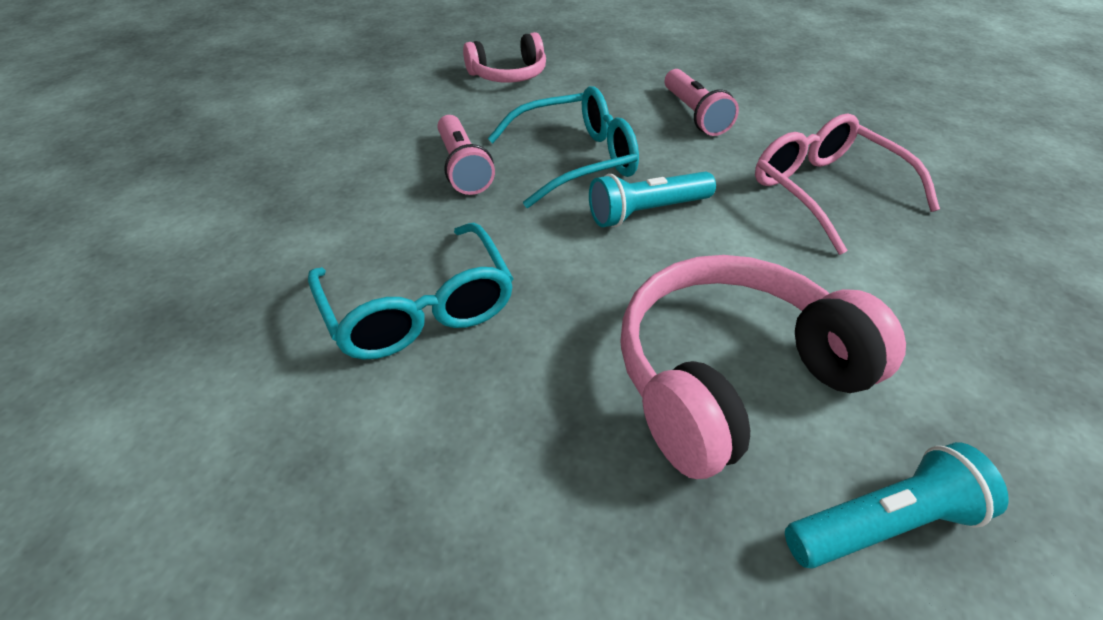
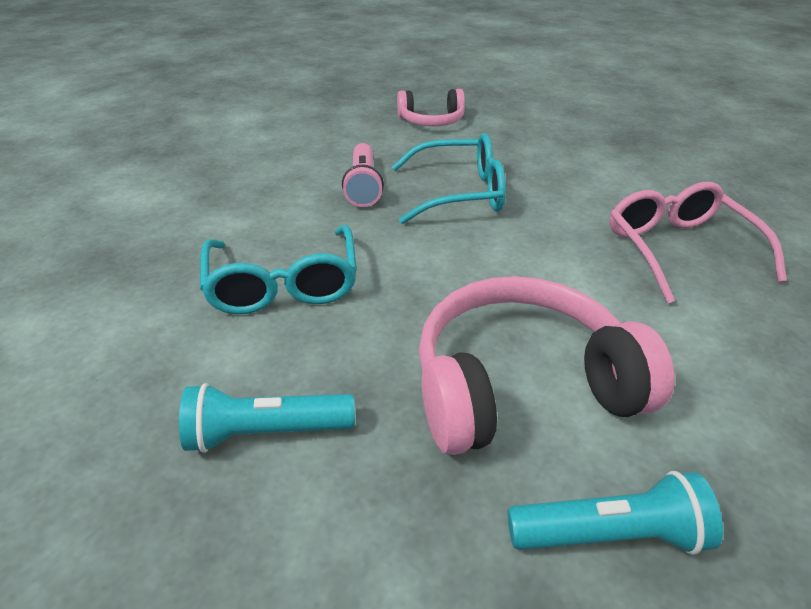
camera: 15 degrees right, 5 degrees down
(647, 212) = (503, 242): turquoise flashlight -> turquoise flashlight (266, 432)
(694, 115) = (581, 171): pink flashlight -> none

